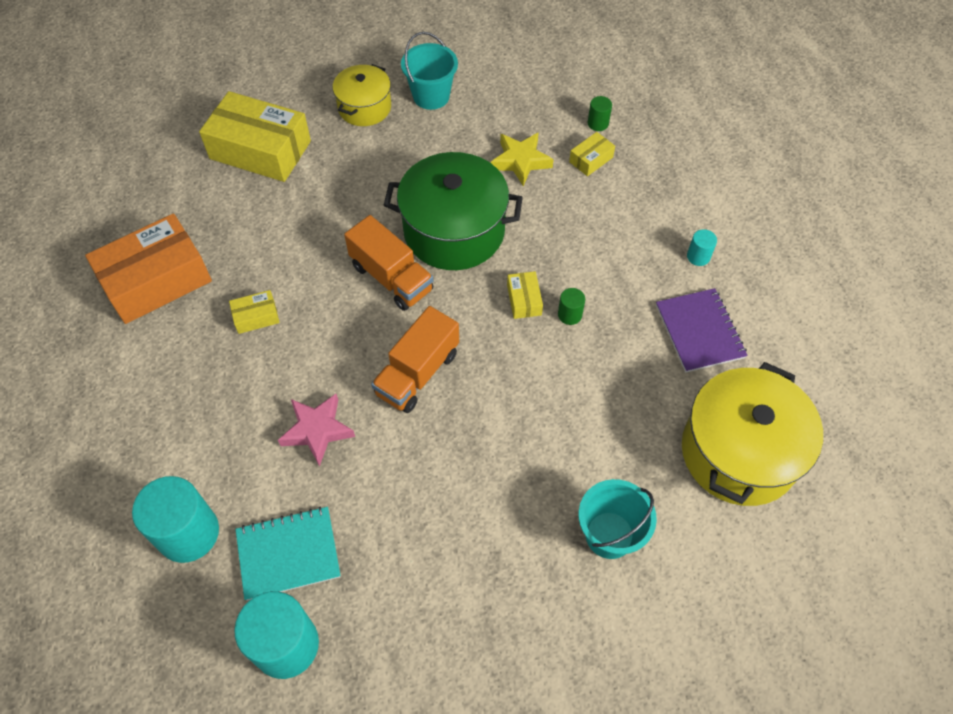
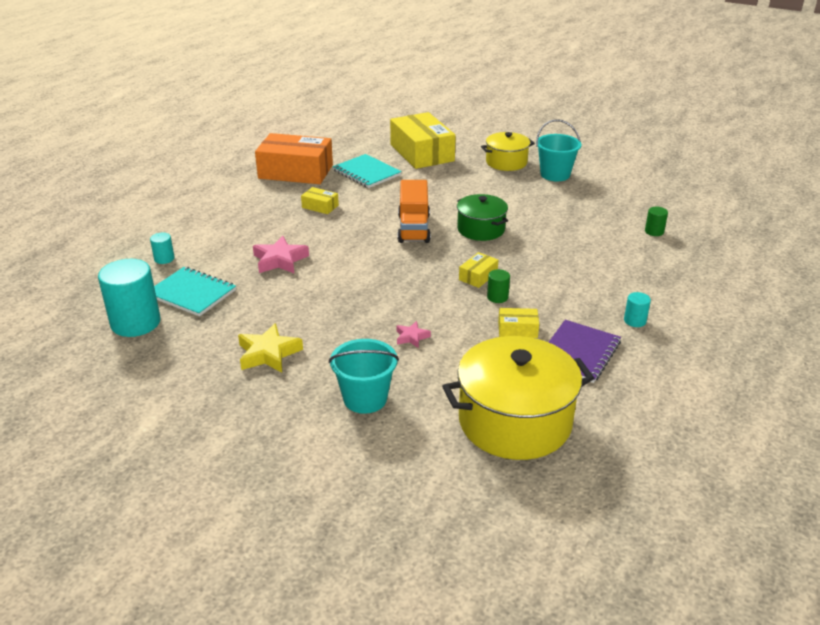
camera: 45 degrees right, 25 degrees down
(188, 533) = (164, 259): turquoise cylinder -> turquoise cylinder, size x0.46
(240, 225) = (366, 173): none -> turquoise notebook
(417, 373) = (366, 270): orange truck -> none
(454, 231) = (481, 229): green pot -> green pot, size x0.58
(521, 161) = (571, 223): yellow star -> yellow star (268, 354)
(559, 427) = (411, 337): none -> pink star
(591, 159) = (623, 244): yellow box -> yellow box (517, 329)

